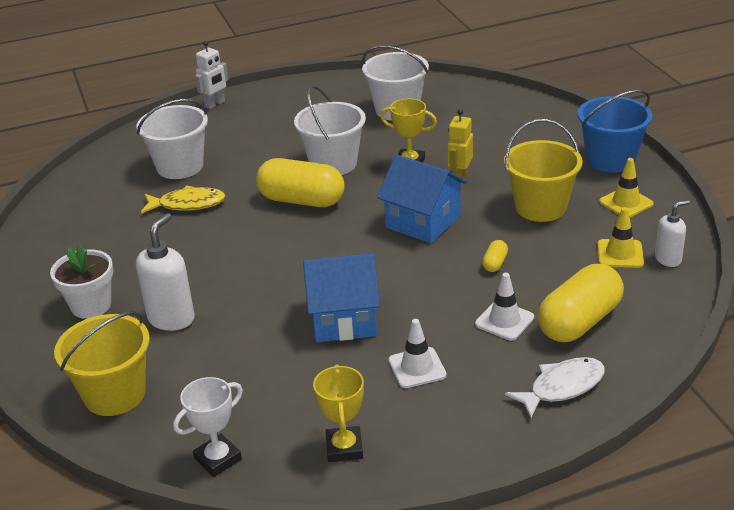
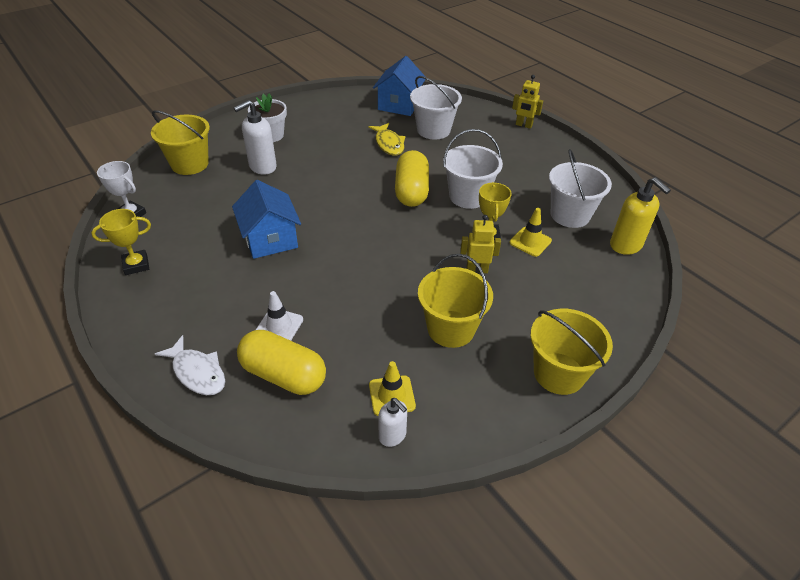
camera: 70 degrees right, 10 degrees up
(171, 318) = (262, 167): white soap dispenser -> white soap dispenser turned 135 degrees clockwise
(215, 104) = (523, 125): white robot -> yellow robot
(417, 368) = (218, 285): white traffic cone -> none
(423, 222) = (403, 258): blue house -> blue house (399, 105)
(457, 91) = (626, 245): none -> yellow soap dispenser
(495, 263) = (356, 309): yellow capsule -> none
(610, 159) = (559, 373): blue bucket -> yellow bucket
(626, 203) = (482, 393): yellow traffic cone -> yellow traffic cone (530, 242)

